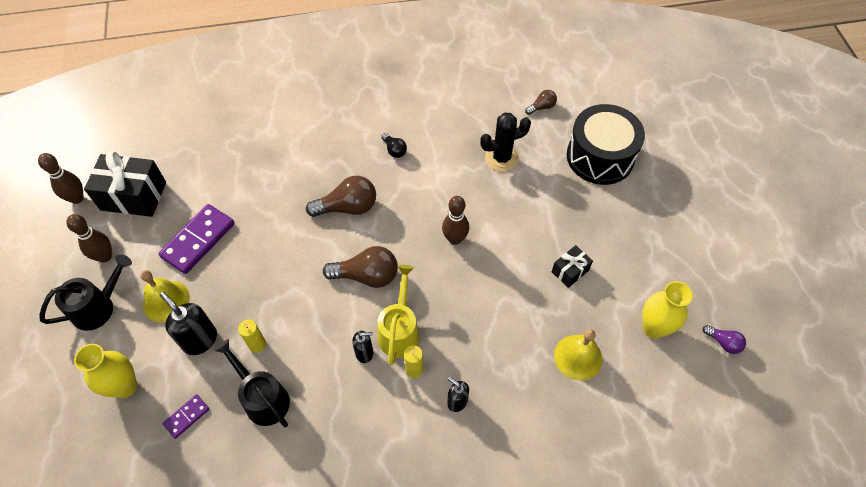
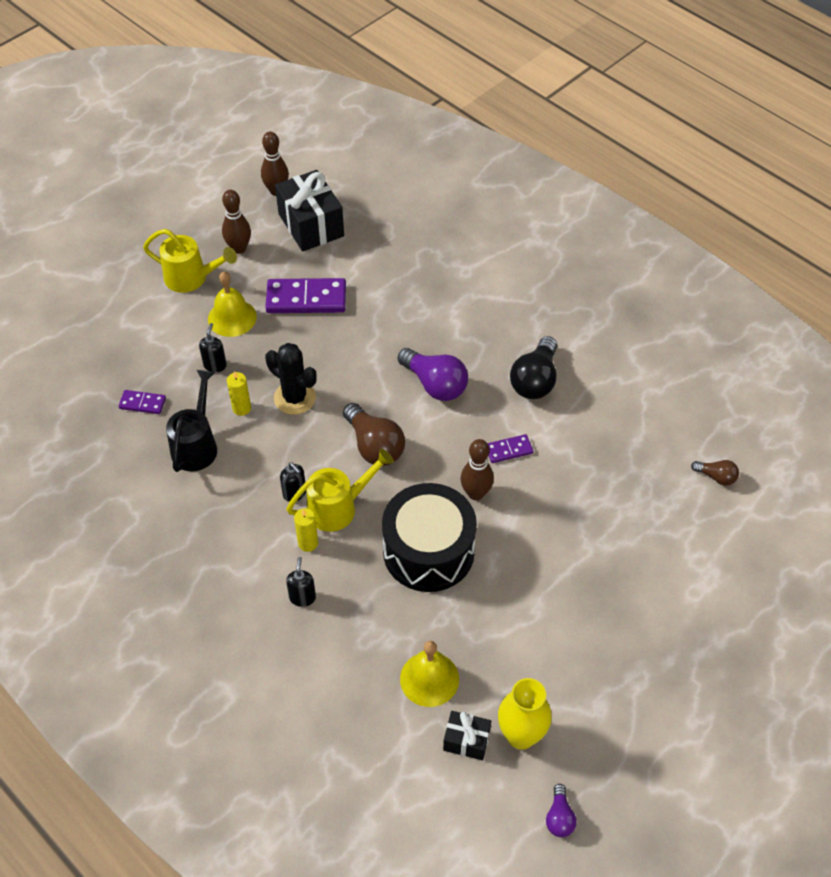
camera: 55 degrees right, 5 degrees down
(99, 307) = (192, 278): black watering can -> yellow watering can
(125, 386) = (138, 345): yellow vase -> none
(200, 340) = (215, 365): black soap dispenser -> black soap dispenser, size x0.60
(347, 207) = (435, 384): brown light bulb -> purple light bulb
(394, 150) = (535, 380): black light bulb -> black light bulb, size x1.89
(436, 199) = (509, 450): none -> purple domino
(501, 158) = (611, 478): black cactus -> black cactus (295, 398)
(570, 271) = (525, 618): black gift -> black gift (466, 740)
(600, 157) = (701, 570): black drum -> black drum (428, 551)

